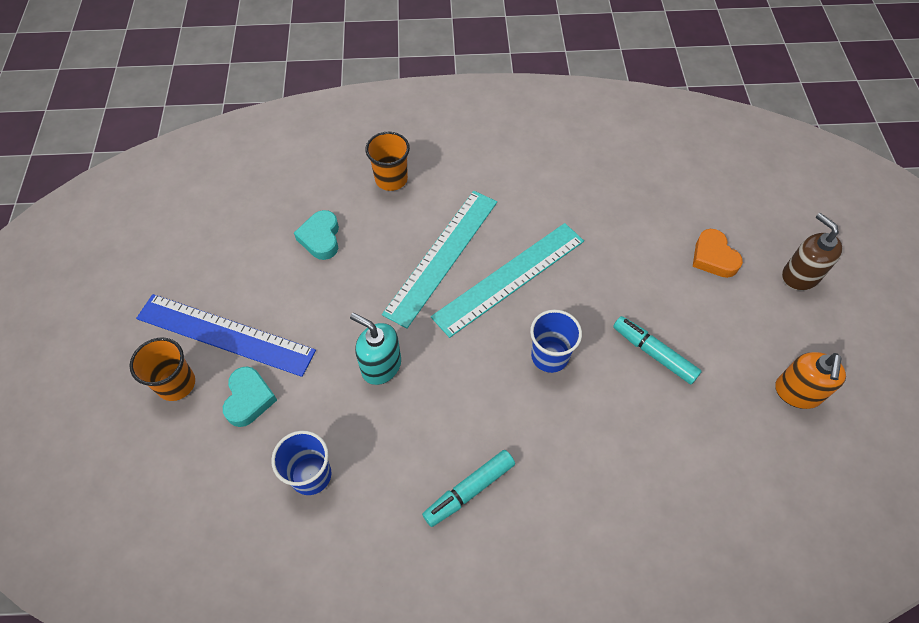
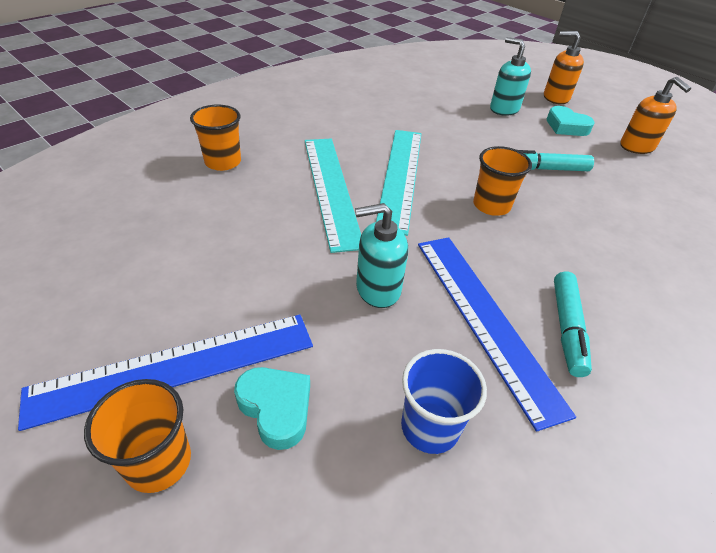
camera: 45 degrees left, 15 degrees down
(321, 238) = (200, 230): turquoise heart -> turquoise heart (566, 126)
(423, 440) = (484, 319): none -> blue ruler
(550, 356) = (491, 205): blue cup -> orange cup
(713, 257) = (504, 109): orange heart -> turquoise soap dispenser
(800, 275) = (555, 98): brown soap dispenser -> orange soap dispenser

